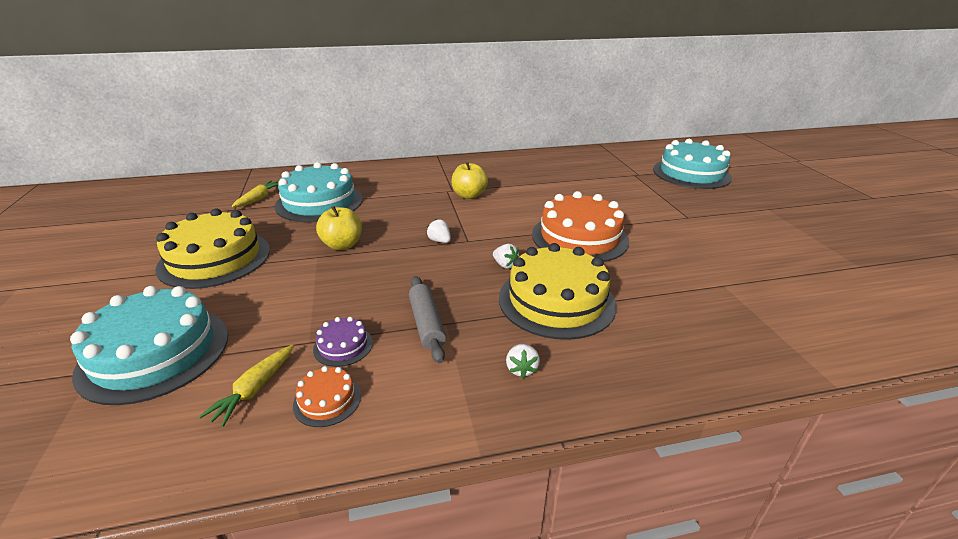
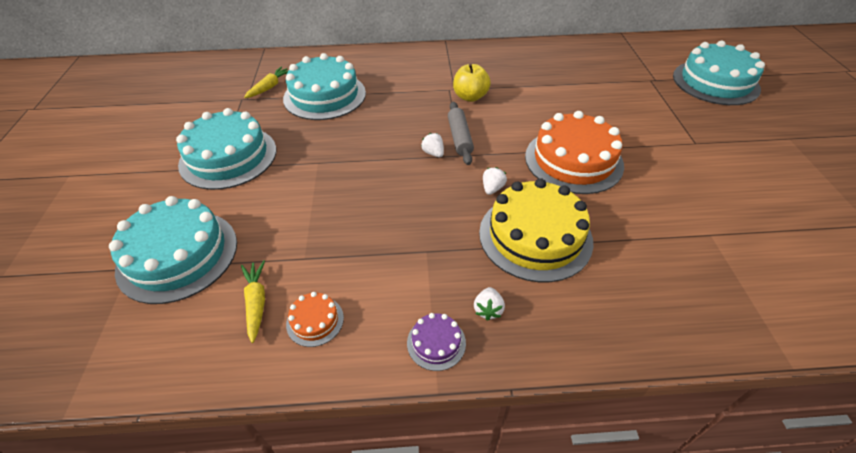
camera: 10 degrees right, 15 degrees up
(215, 259) = (228, 157): yellow cake -> turquoise cake
(254, 390) = (256, 302): yellow carrot -> yellow carrot turned 135 degrees clockwise
(342, 245) = (342, 150): yellow apple -> none
(343, 346) = (333, 266): purple cake -> purple cake (436, 343)
(426, 324) = (409, 250): grey rolling pin -> grey rolling pin (459, 138)
(505, 265) = (492, 188): white strawberry -> white strawberry turned 120 degrees counterclockwise

